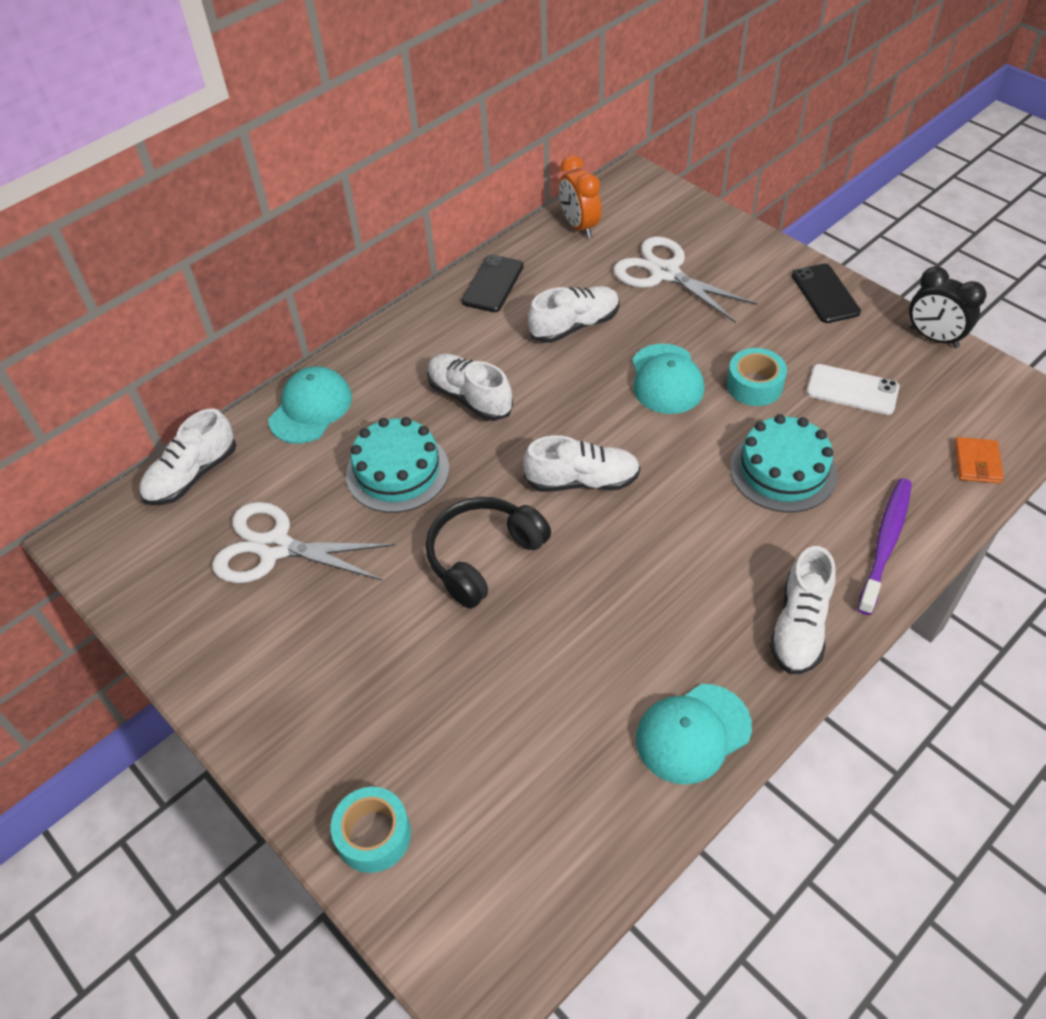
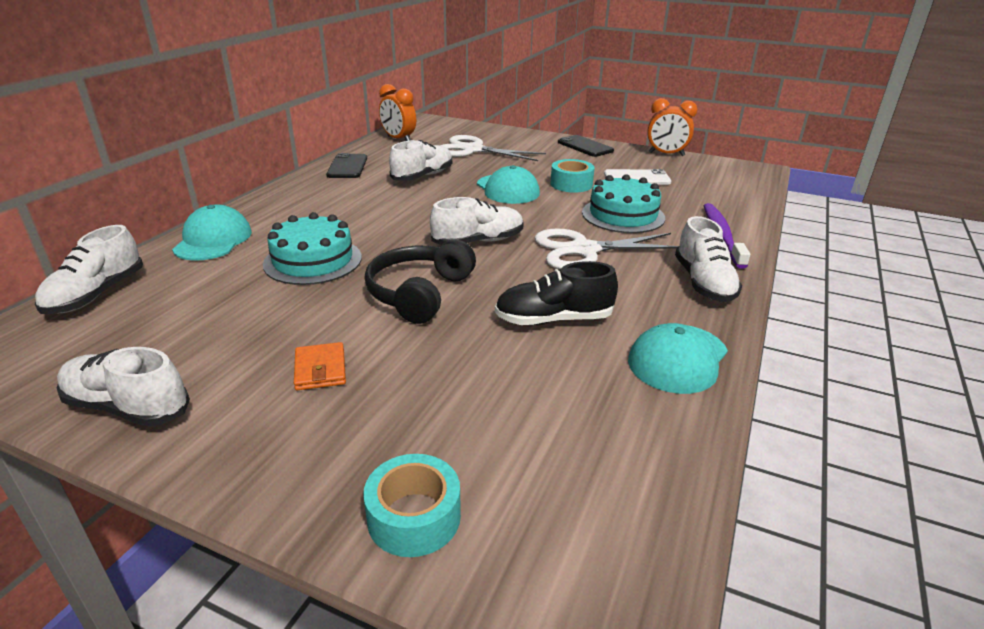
camera: 25 degrees left, 20 degrees down
(275, 547) = (204, 324): white scissors -> white scissors (583, 250)
(469, 397) = (358, 216): white shoe -> white shoe (127, 407)
(598, 638) = (553, 319): none -> black shoe
(933, 338) = (666, 154): black clock -> orange clock
(977, 463) = (742, 194): orange wallet -> orange wallet (320, 369)

